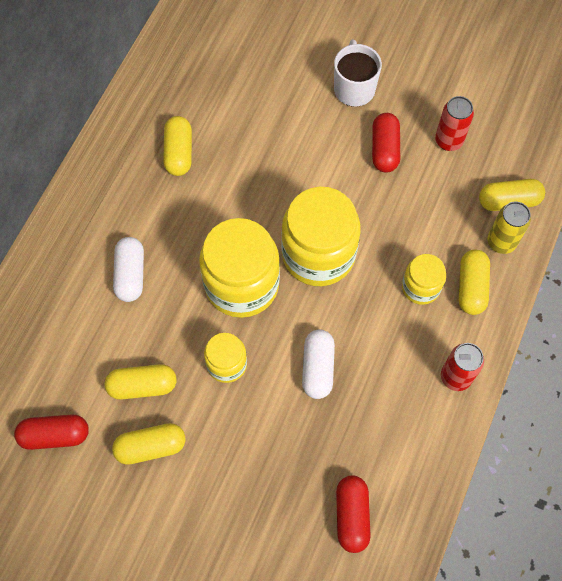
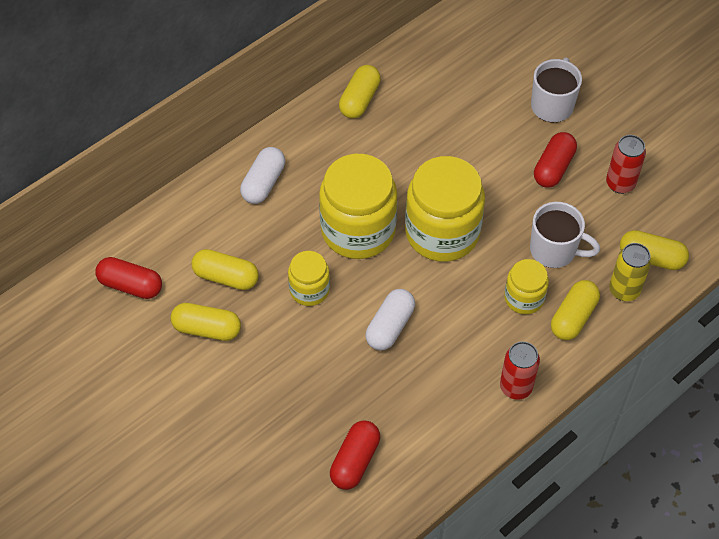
camera: 25 degrees right, 10 degrees down
(424, 229) = (554, 250): none -> white mug

